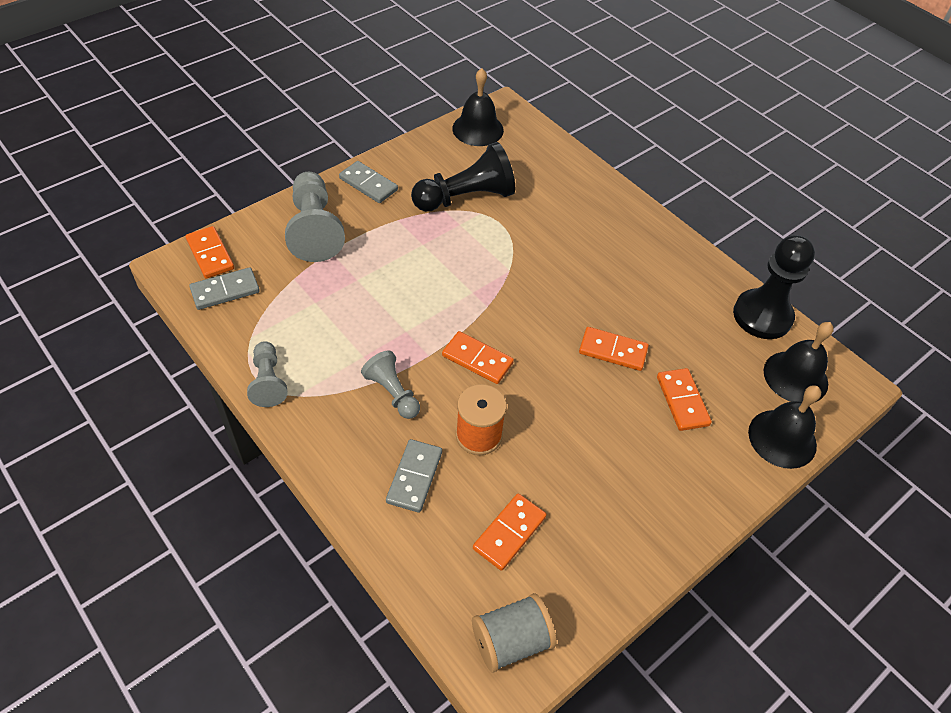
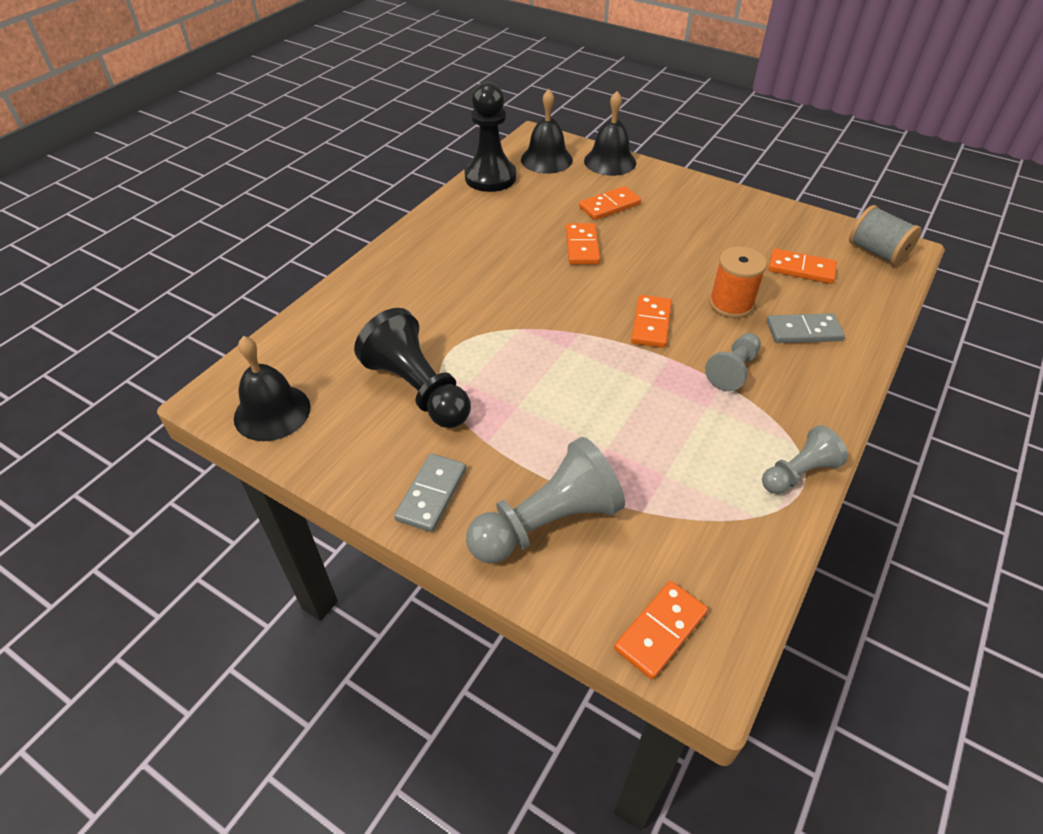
camera: 105 degrees left, 5 degrees down
(225, 290) = (709, 578): grey domino -> none

